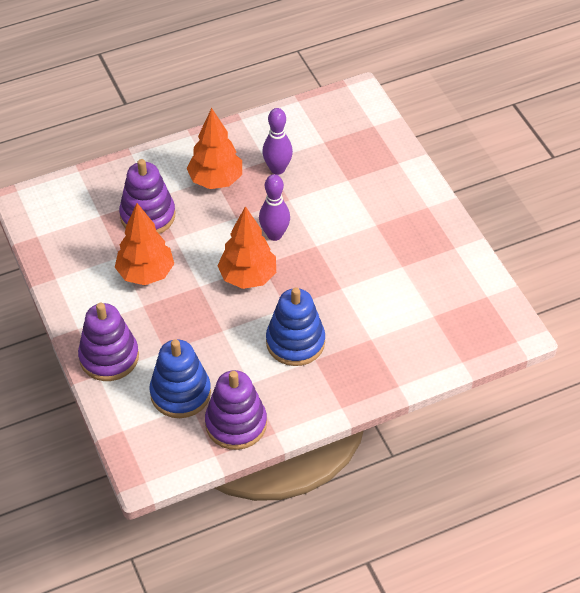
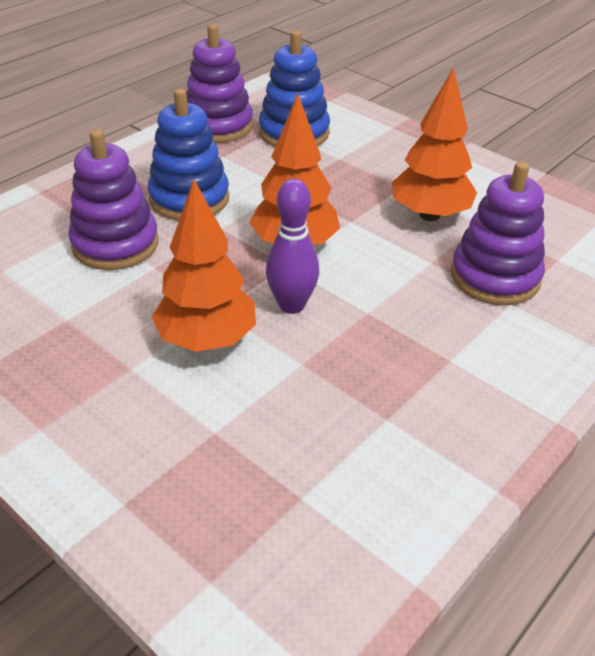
camera: 155 degrees right, 10 degrees down
(109, 357) = (395, 140): purple stacking toy -> purple stacking toy (115, 244)
(215, 180) = (443, 356): orange tree -> orange tree (207, 340)
(277, 169) = (355, 409): purple bowling pin -> none

